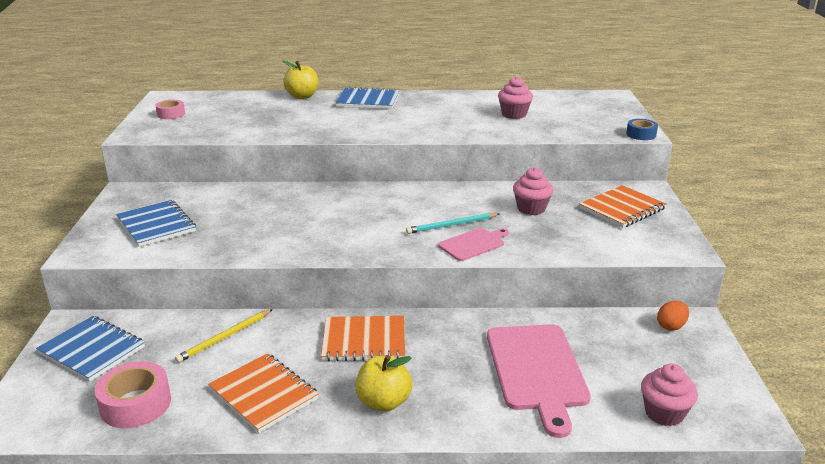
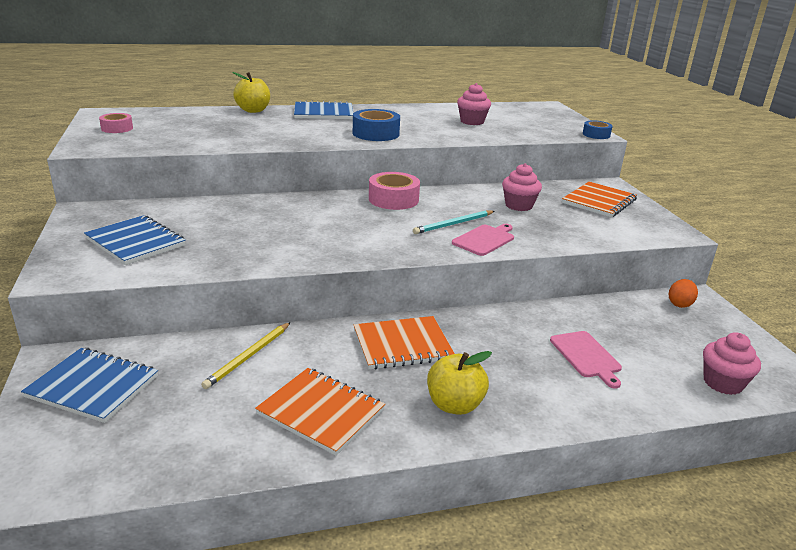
camera: 15 degrees left, 0 degrees up
(136, 404) = (173, 441): pink tape -> pink tape (393, 199)
(405, 126) = (376, 133): none -> blue tape
(537, 370) = (586, 356): pink cutting board -> pink cutting board, size x0.54

